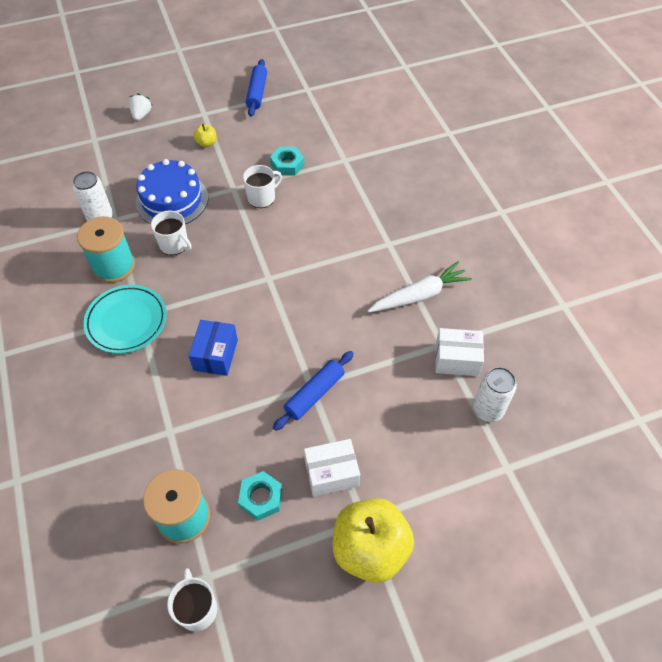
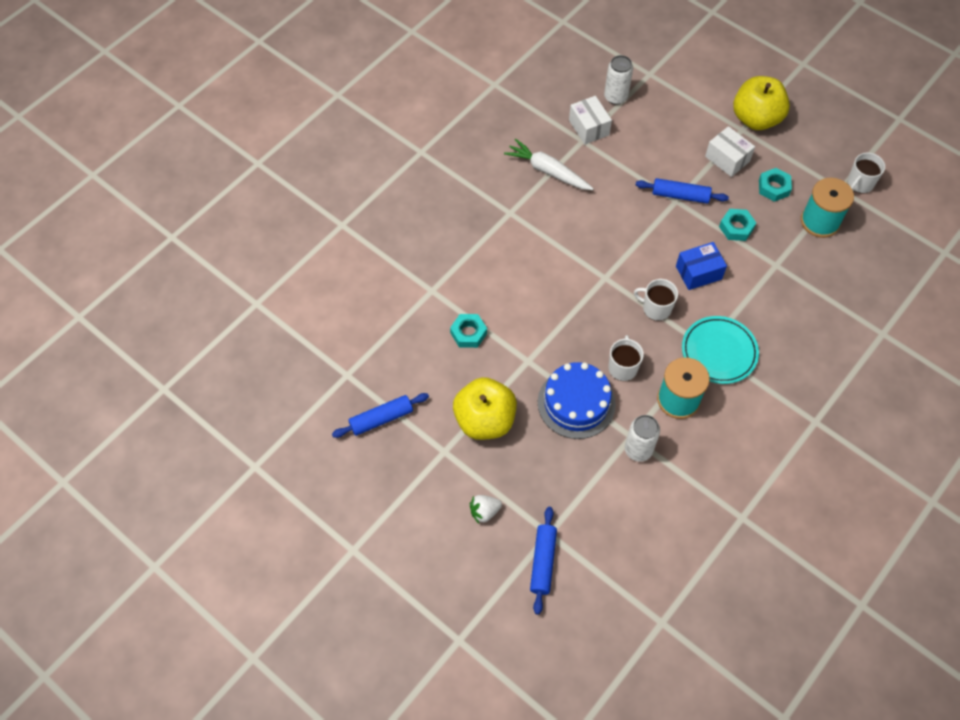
camera: 120 degrees left, 5 degrees up
(79, 128) = (543, 562): none -> blue rolling pin
(207, 143) = (485, 420): yellow apple -> yellow apple, size x2.41
(239, 423) = (736, 227): none -> turquoise nut
(262, 197) = (523, 331): white mug -> white mug (656, 308)

